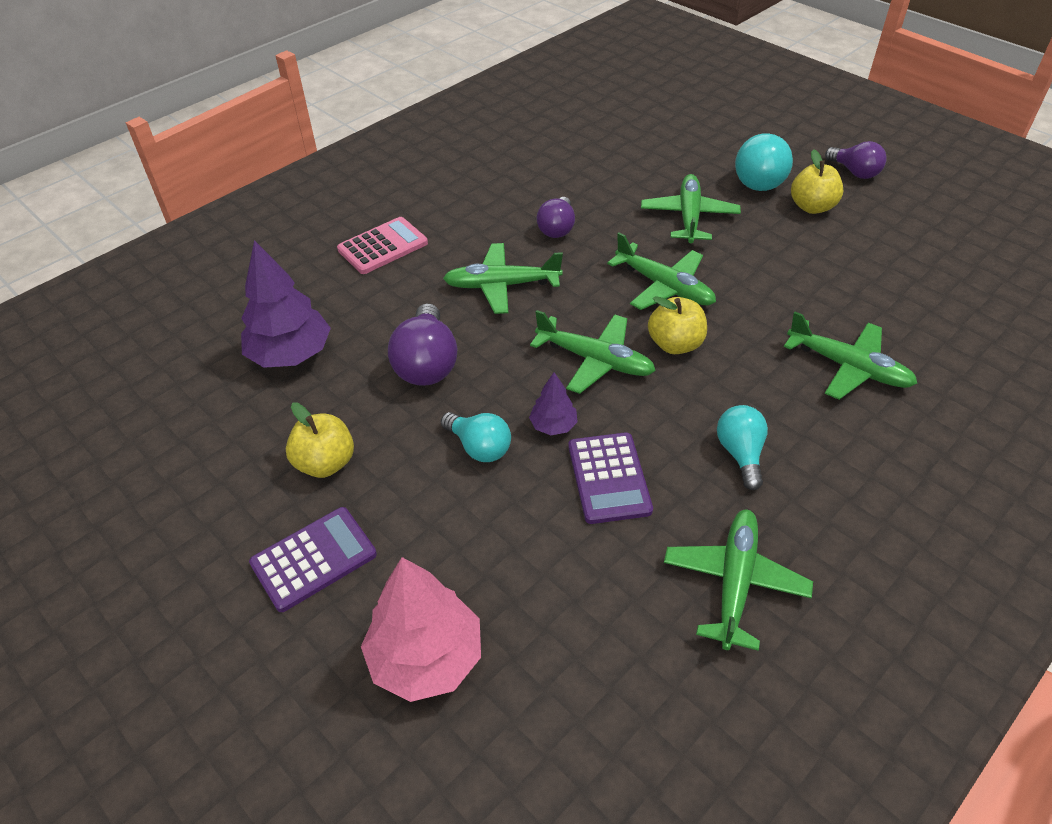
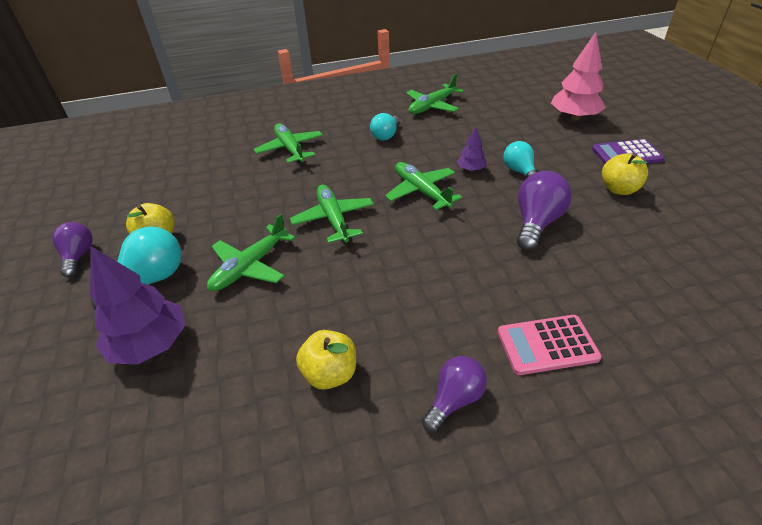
camera: 150 degrees left, 5 degrees down
(291, 354) = (648, 263): purple tree -> purple tree (150, 345)
(502, 285) = (450, 261): green plane -> none
(557, 228) = (365, 298): purple light bulb -> purple light bulb (454, 399)
(609, 478) = (457, 144): purple calculator -> none
(675, 344) = (365, 185): yellow apple -> yellow apple (330, 374)

